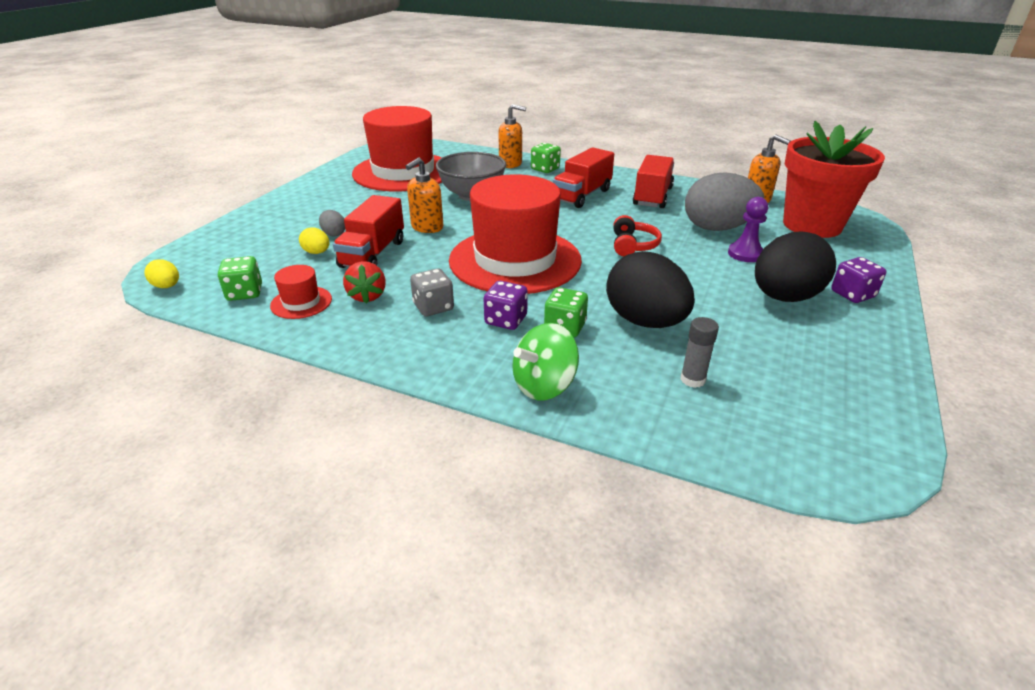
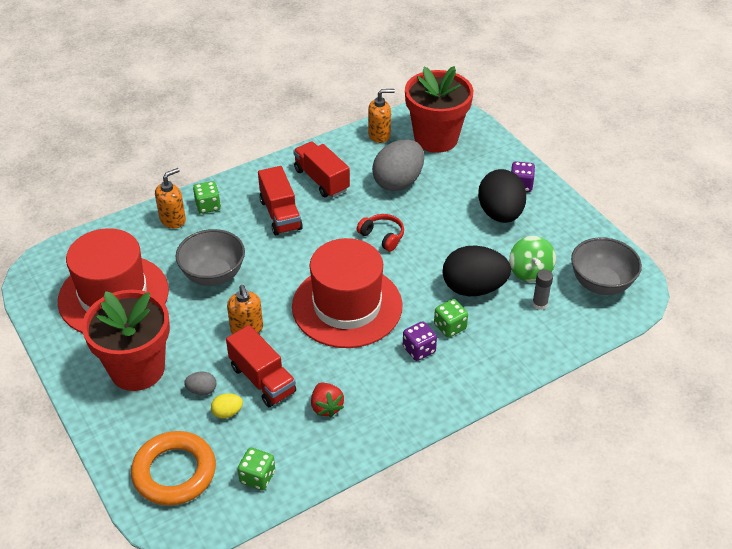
camera: 55 degrees left, 10 degrees up
(167, 286) = (200, 525): yellow egg -> none
(226, 254) = (174, 472): none -> orange ring
(301, 302) = (303, 447): red hat -> none
(334, 203) = (137, 369): none -> red flower pot
(367, 296) = (326, 407): red strawberry -> red strawberry turned 45 degrees clockwise
(433, 307) = (372, 378): grey dice -> none
(544, 385) = (498, 367): green spinning top -> green spinning top (530, 272)
(745, 254) = (441, 193): purple pawn -> none
(811, 421) = (601, 284): none -> grey bowl

